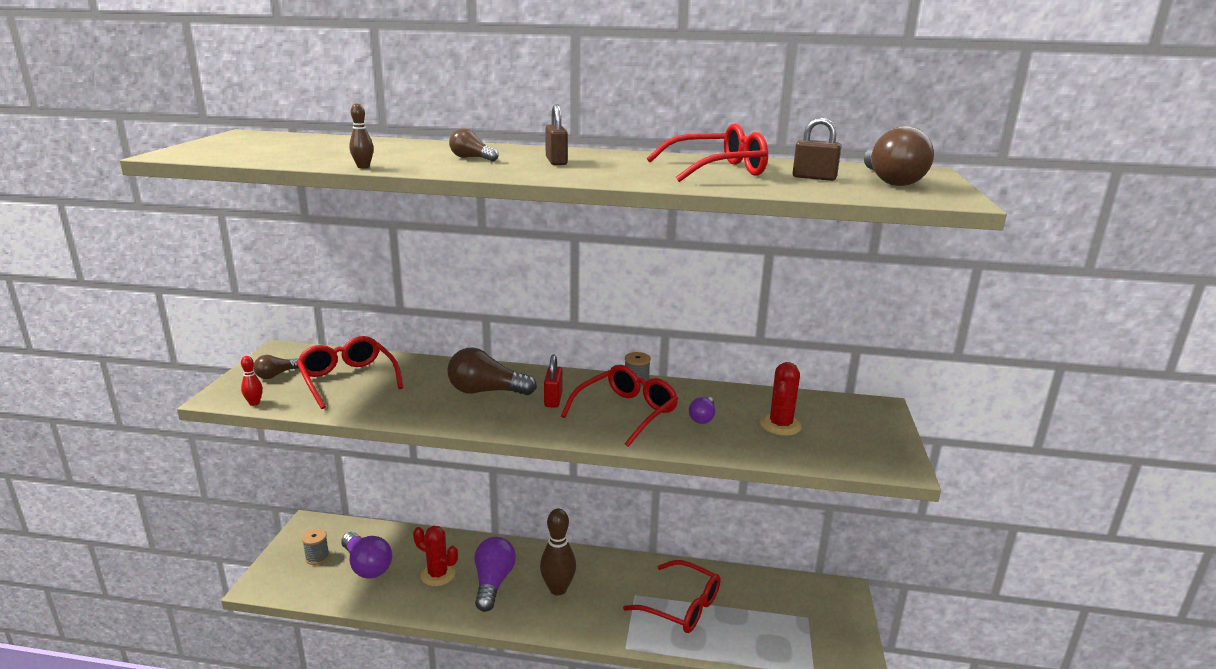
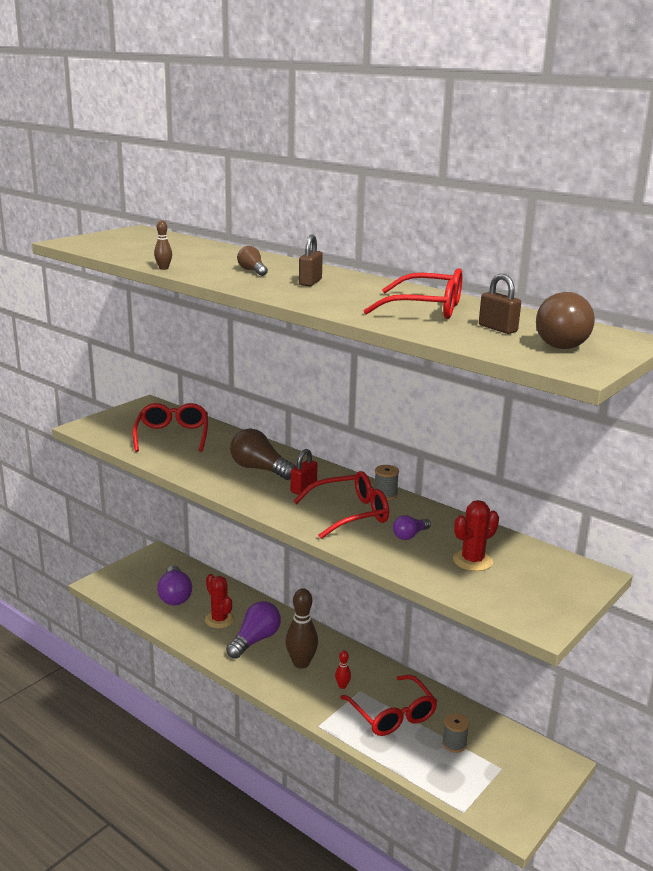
camera: 30 degrees right, 0 degrees up
(254, 403) = (98, 436): red bowling pin -> red bowling pin (342, 686)
(276, 375) = (129, 420): brown light bulb -> none
(317, 557) = (146, 578): grey spool -> grey spool (454, 744)

